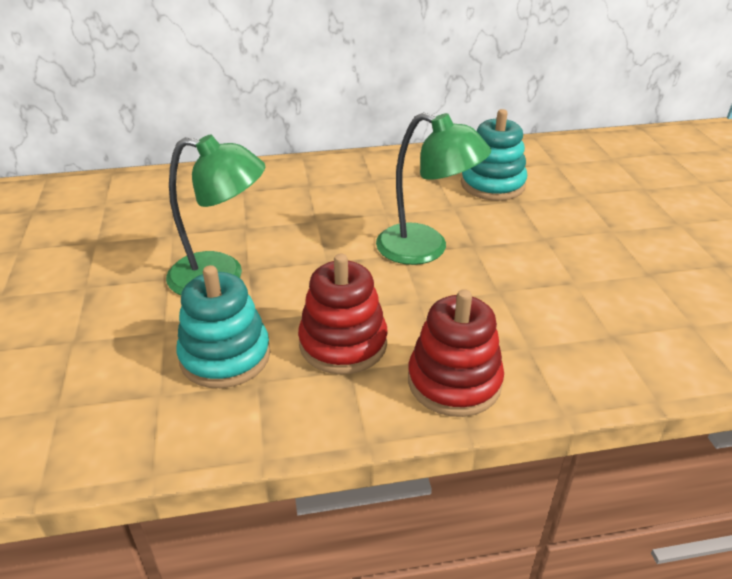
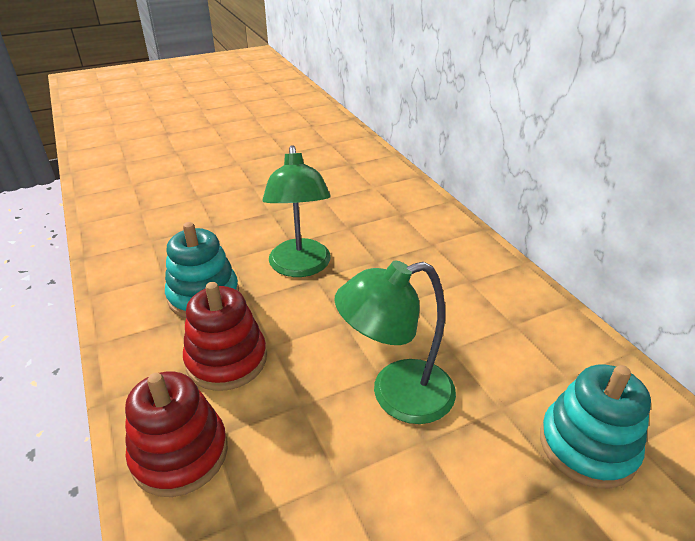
camera: 75 degrees right, 0 degrees up
(425, 249) = (396, 395): green lamp -> green lamp turned 60 degrees clockwise

